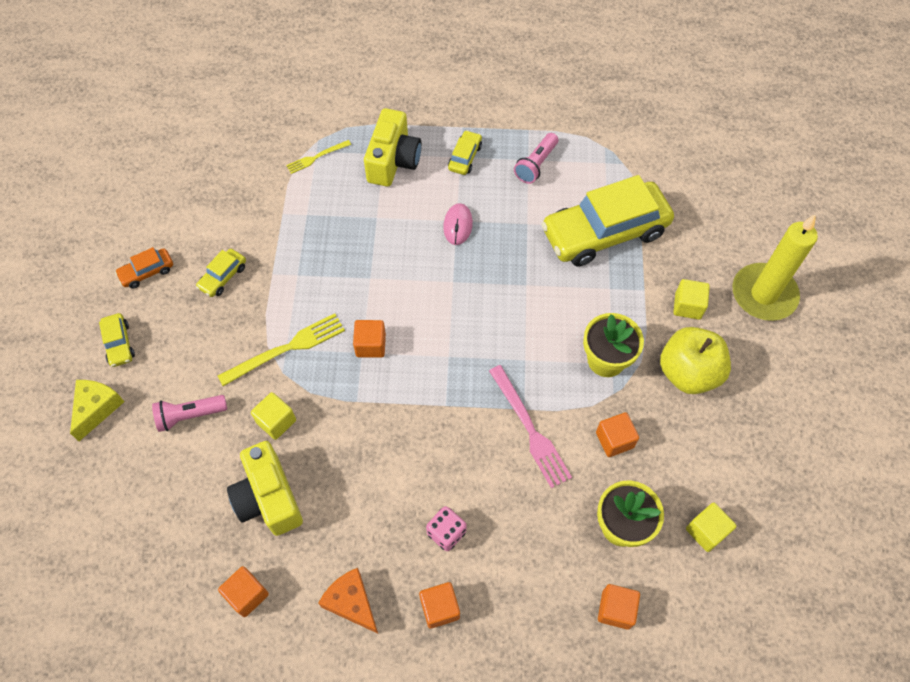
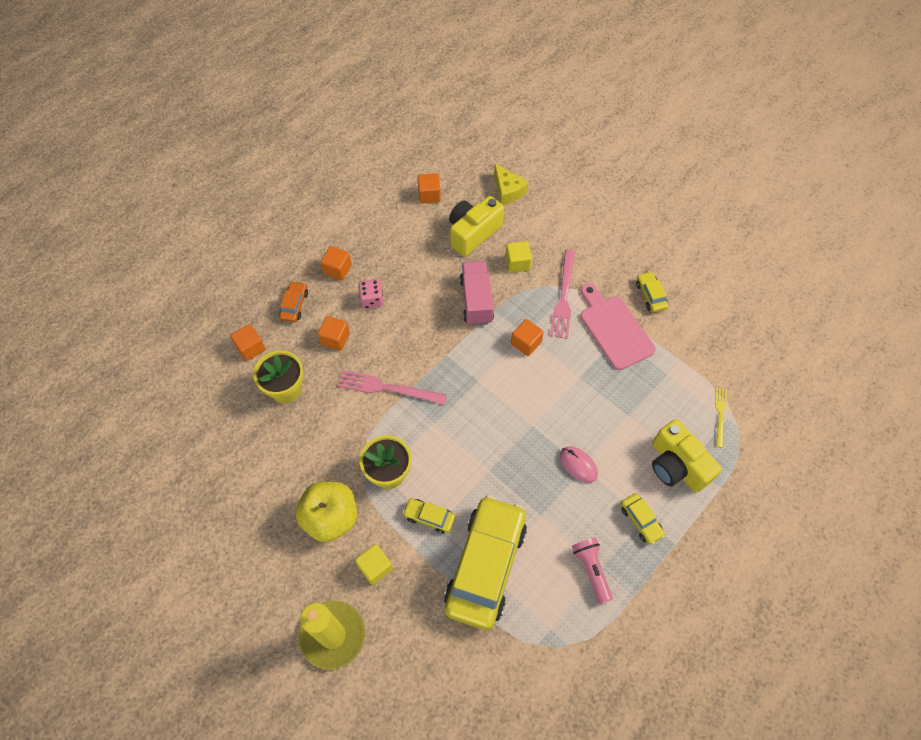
camera: 130 degrees right, 0 degrees up
(97, 408) = (603, 188): yellow cheese -> yellow cheese (508, 191)
(119, 344) = (641, 218): yellow car -> yellow car (429, 517)
(147, 272) = (688, 258): orange car -> orange car (294, 305)
(190, 415) = (559, 226): pink flashlight -> none
(269, 498) = (473, 233): yellow camera -> yellow camera turned 60 degrees counterclockwise
(286, 349) = (563, 297): yellow fork -> pink fork
(290, 282) = (614, 329): none -> pink cutting board
(351, 602) = (380, 234): orange cheese -> none
(358, 426) = (476, 301): none -> pink truck
(614, 440) = (335, 430): orange cube -> orange cube (335, 339)
(706, 531) = (236, 431): yellow cube -> none

